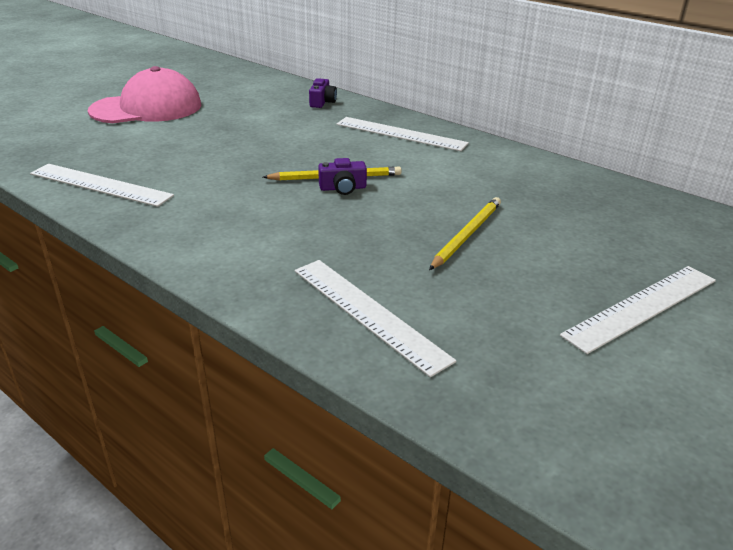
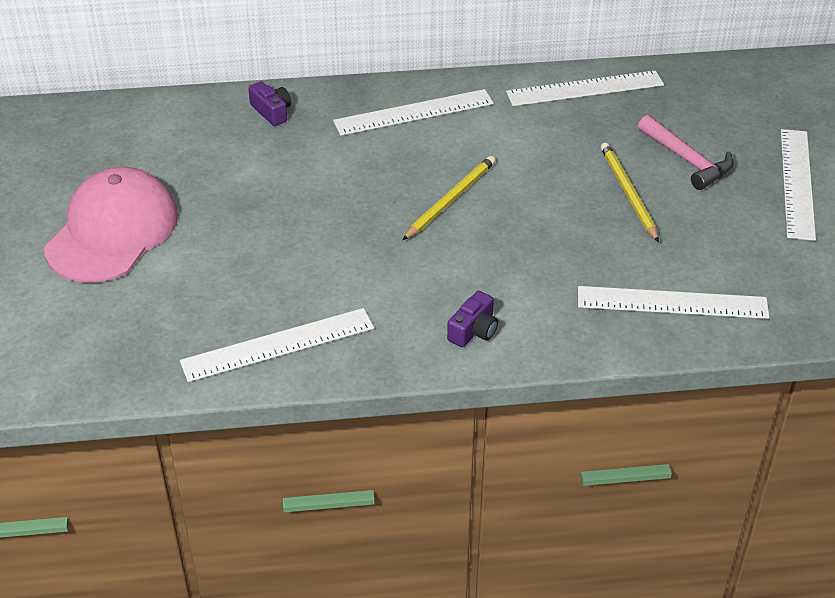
camera: 45 degrees left, 10 degrees up
(343, 188) = (475, 207): purple camera -> purple camera (474, 330)
(545, 171) = (585, 88): none -> white ruler
(556, 242) = (687, 160): none -> pink hammer

